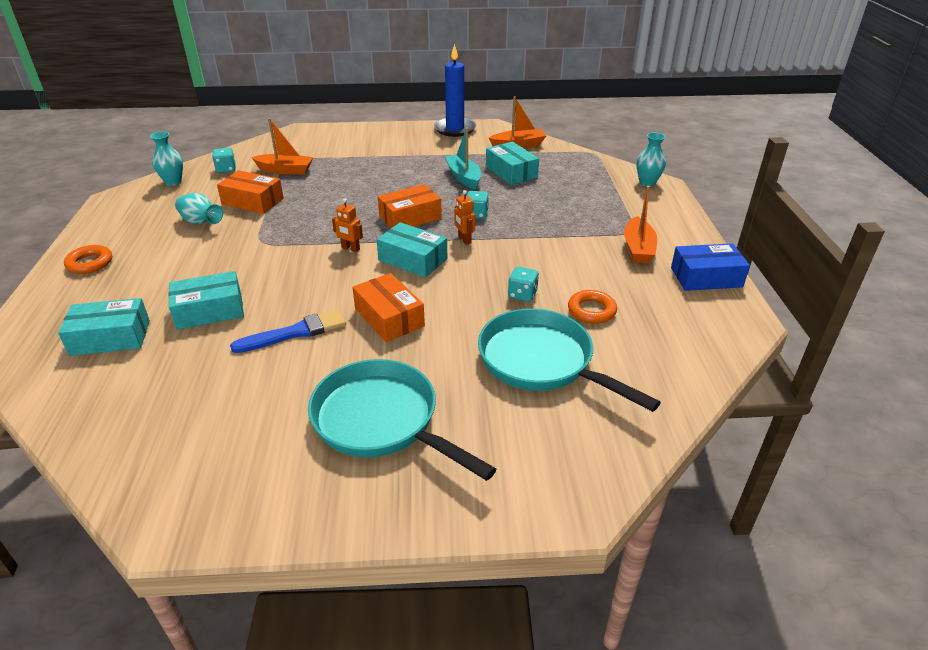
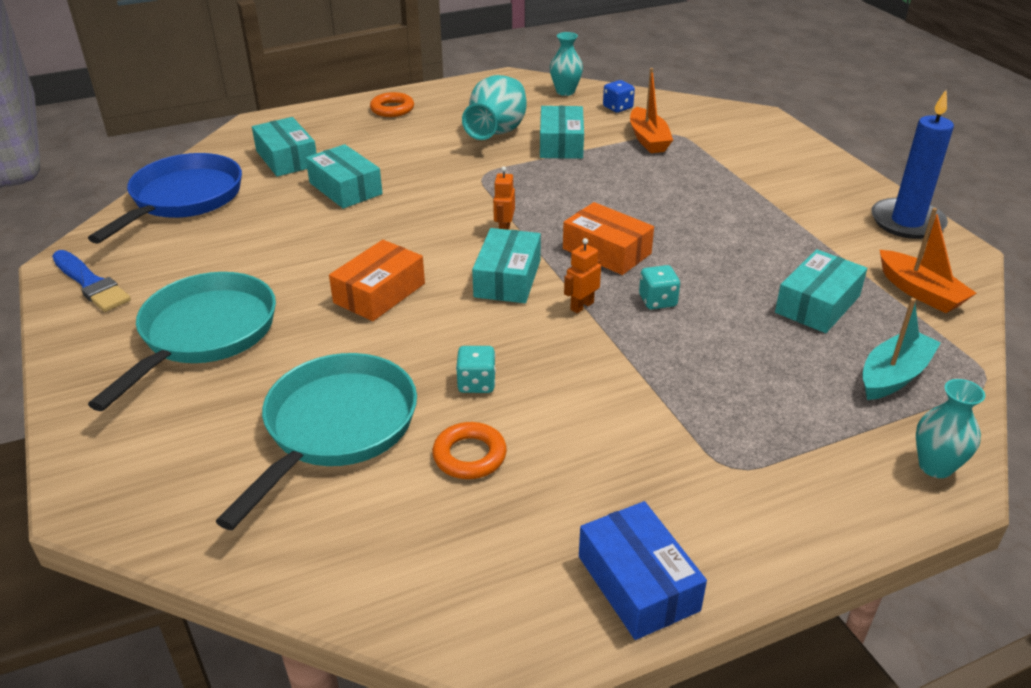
camera: 70 degrees right, 0 degrees up
(116, 418) = (183, 199): none -> blue pan
(201, 222) = (497, 132): turquoise vase -> turquoise vase, size x1.60
(226, 169) = (617, 107): turquoise dice -> blue dice
(252, 201) = (561, 144): orange box -> turquoise box
(295, 333) = (328, 244): blue brush -> blue brush (91, 284)
(464, 177) = (756, 266): turquoise boat -> turquoise boat (893, 375)
(638, 248) = (678, 483): orange boat -> none

